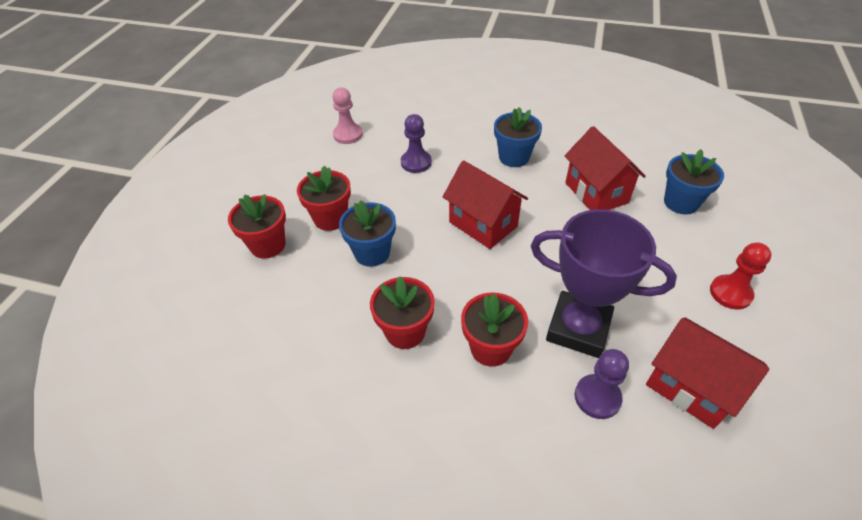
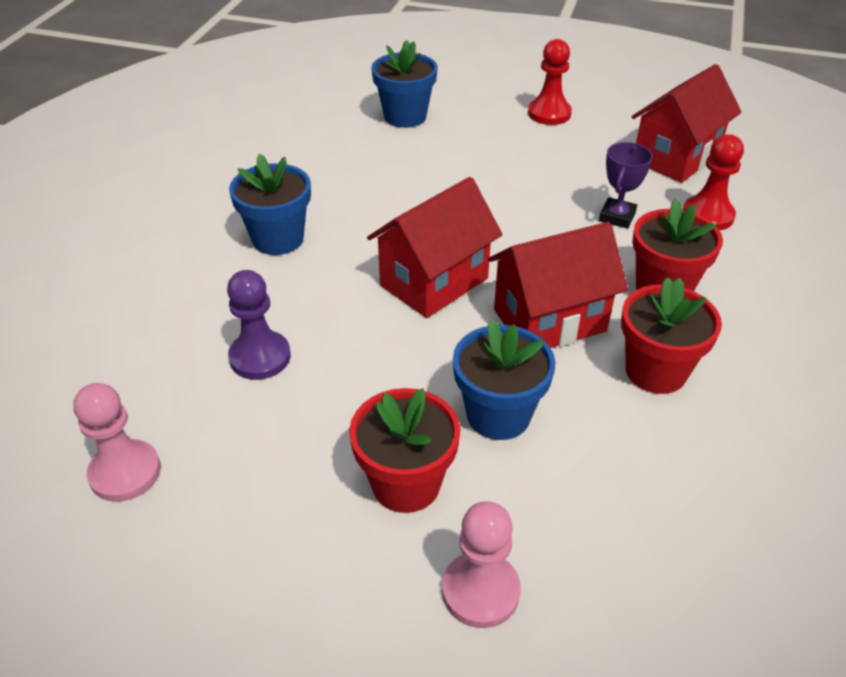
camera: 90 degrees left, 5 degrees down
(268, 245) = (480, 591): red flower pot -> pink pawn
(578, 328) = (617, 217): purple trophy -> purple trophy, size x0.46
(596, 193) = (377, 173): red house -> red house (549, 320)
(597, 397) = (707, 215): purple pawn -> red pawn

